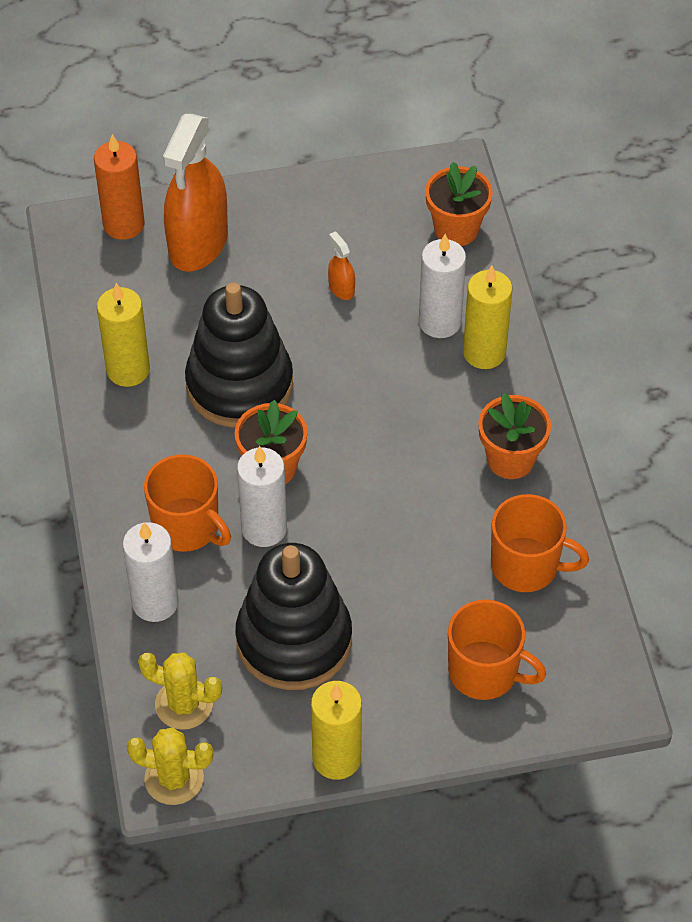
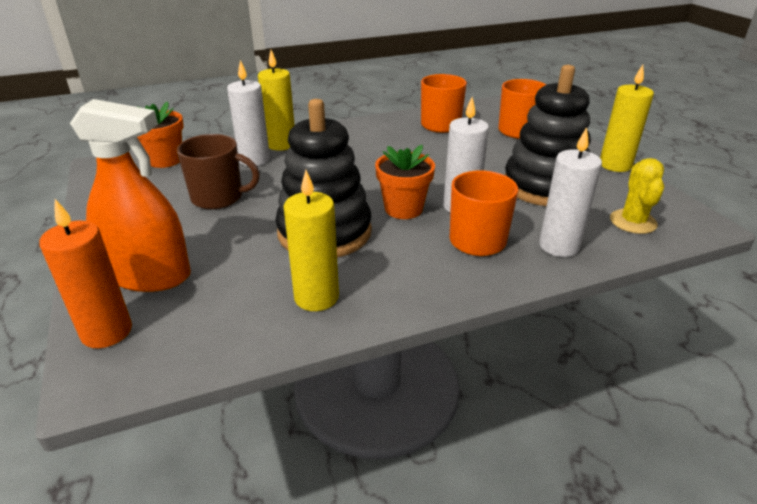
camera: 100 degrees left, 20 degrees down
(174, 778) = (693, 218): yellow cactus -> none
(341, 288) = (218, 197): orange spray bottle -> brown mug
(510, 459) = (366, 132): orange flower pot -> none

